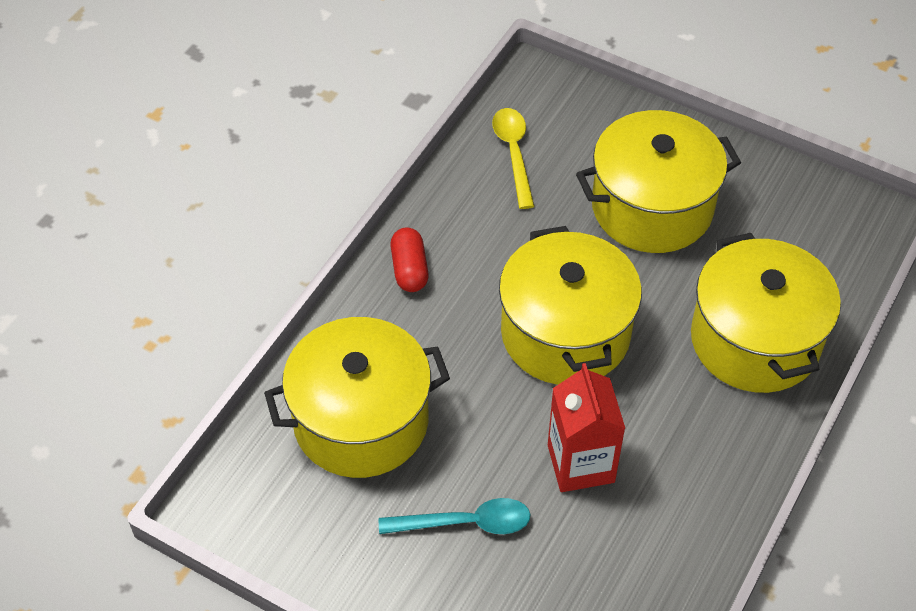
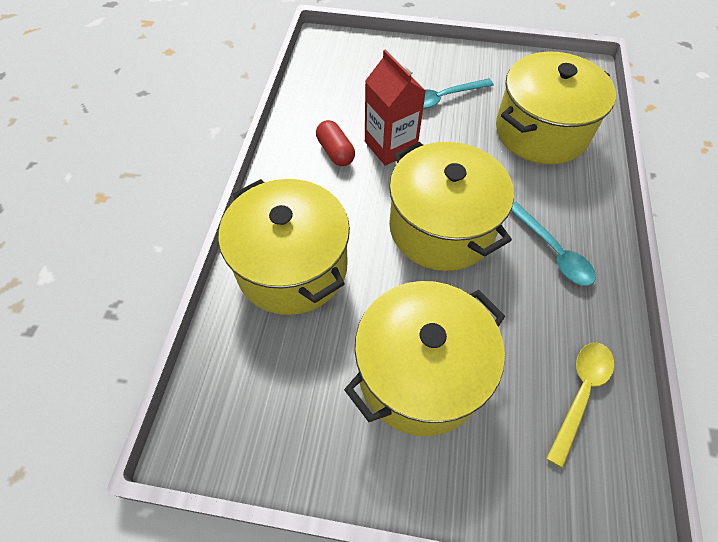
camera: 160 degrees right, 5 degrees up
(409, 269) = (587, 242): red capsule -> red capsule (335, 152)
(454, 271) = (553, 251): none -> turquoise spoon
(514, 154) = (580, 394): yellow spoon -> yellow spoon turned 120 degrees counterclockwise

